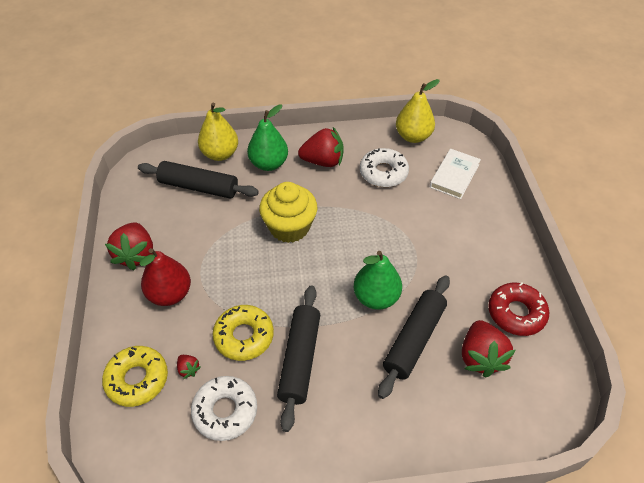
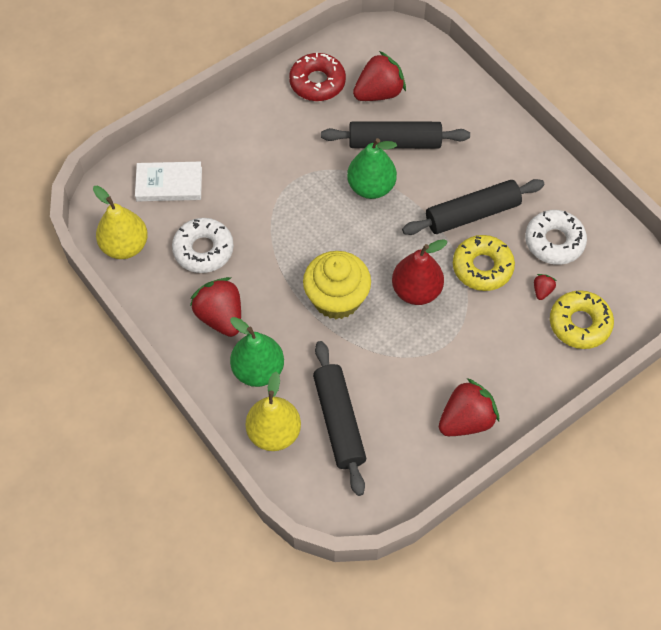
camera: 120 degrees left, 10 degrees up
(170, 294) = (486, 356): red pear -> red pear (416, 291)

